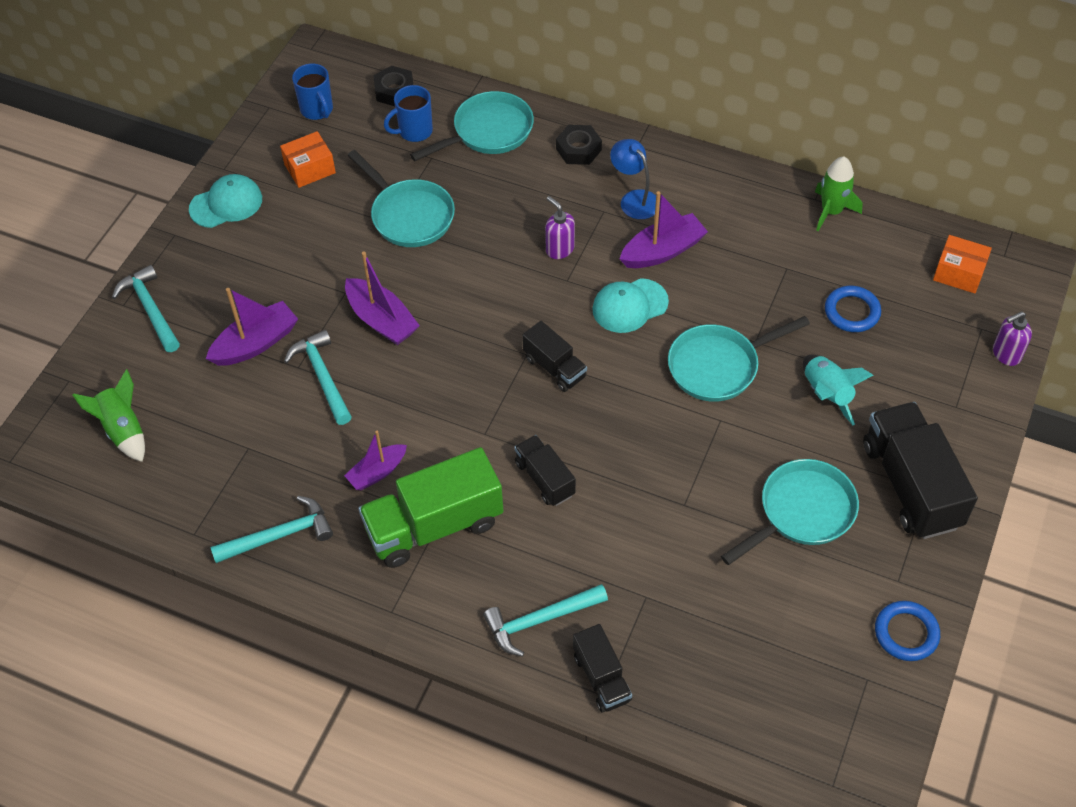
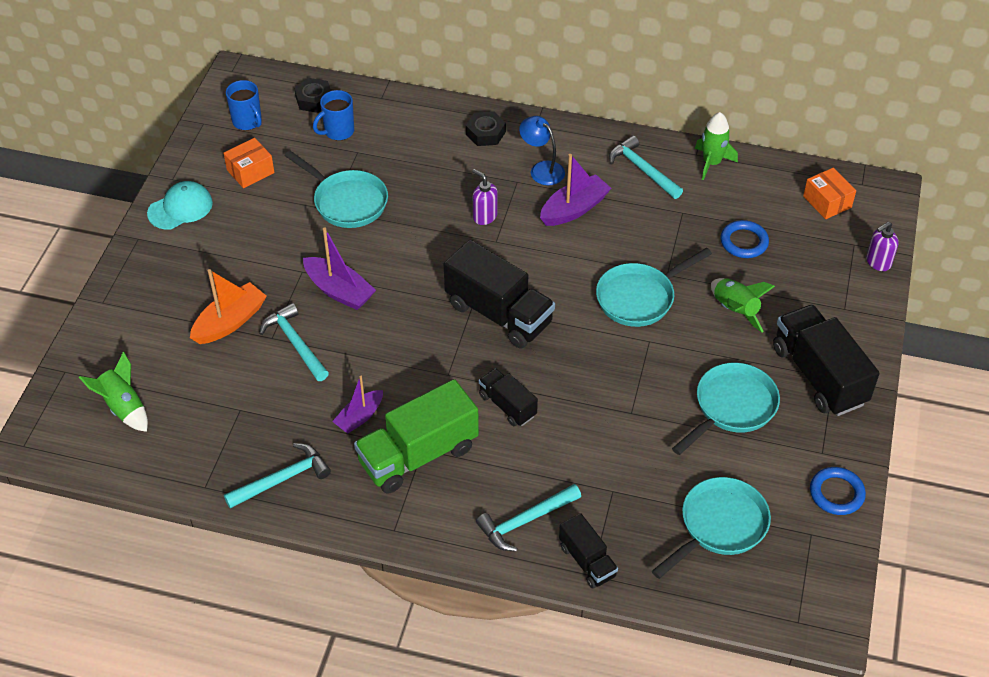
camera: 10 degrees left, 5 degrees down
(150, 309) = (128, 303): turquoise hammer -> turquoise hammer (642, 170)
(256, 343) = (230, 322): purple boat -> orange boat
(488, 132) = (404, 126): turquoise pan -> turquoise pan (719, 526)
(554, 367) = (498, 314): black truck -> black truck, size x1.83
(629, 306) = (554, 256): turquoise cap -> none
(826, 394) = (735, 310): turquoise rocket -> green rocket
(958, 273) = (827, 202): orange box -> orange box turned 45 degrees clockwise

